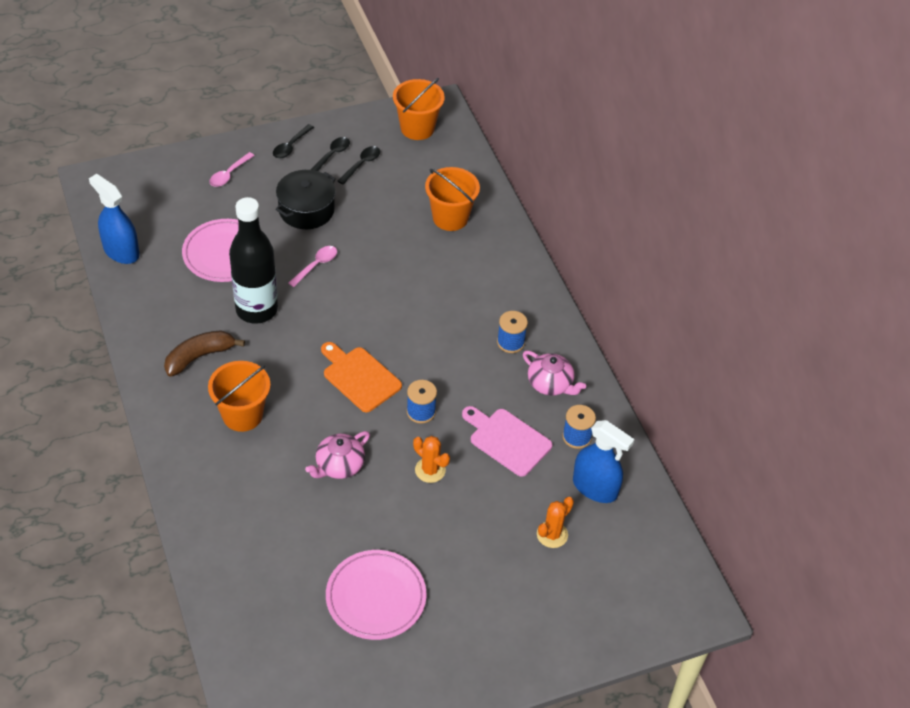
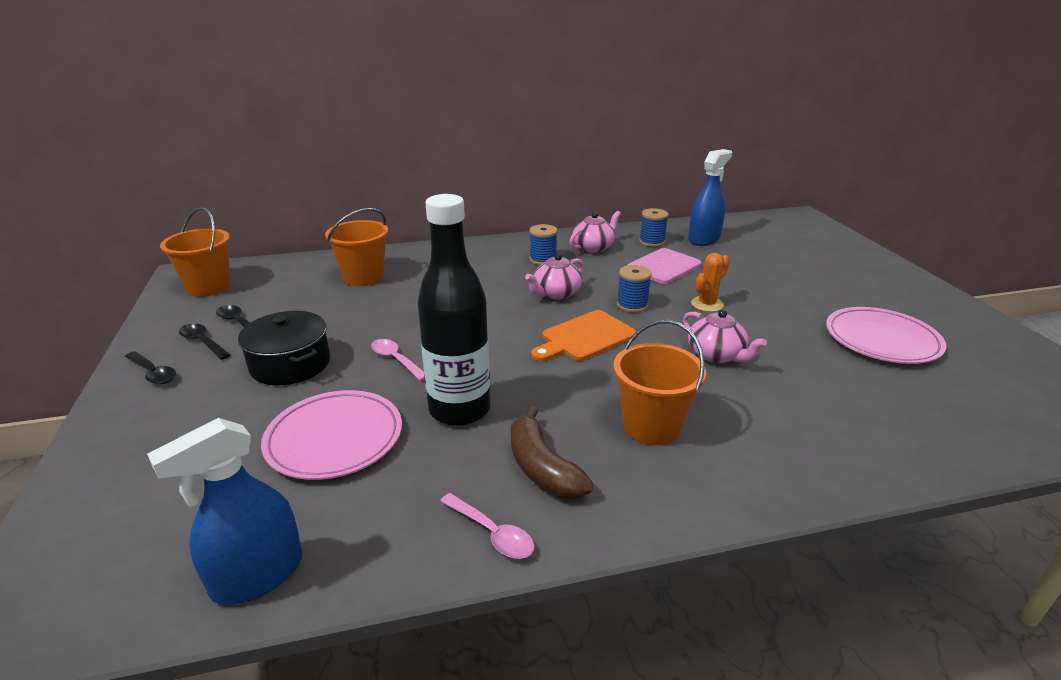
camera: 80 degrees left, 20 degrees down
(229, 174) = (160, 432): pink spoon -> pink spoon (492, 533)
(436, 355) = (556, 293): none -> pink teapot
(552, 534) = (759, 257): orange cactus -> none

